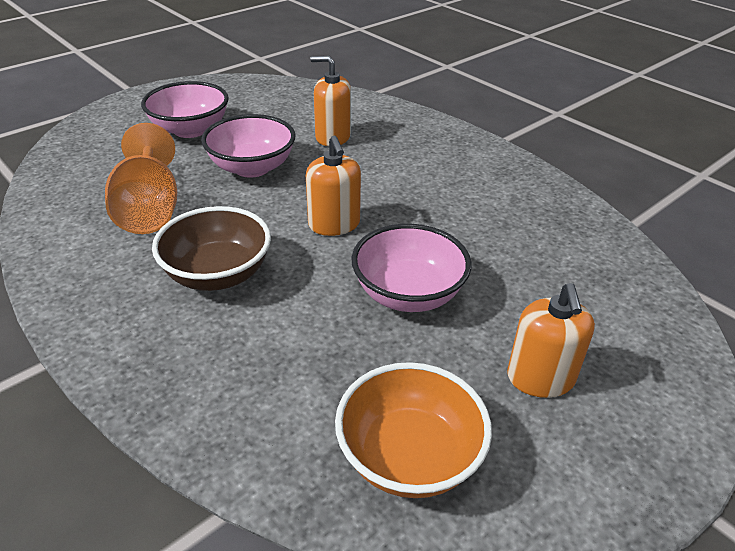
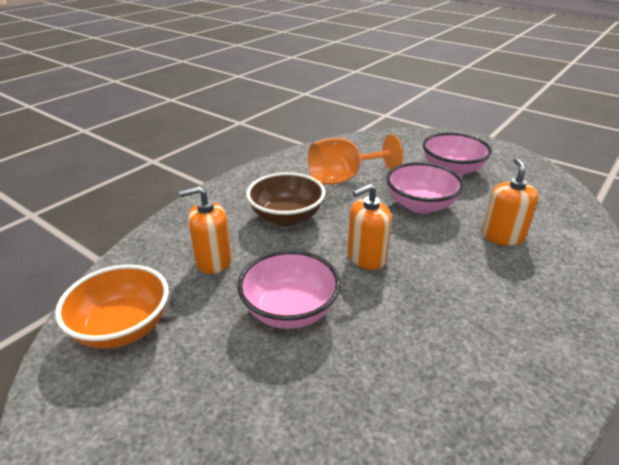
camera: 80 degrees right, 5 degrees down
(540, 378) = (196, 407): orange soap dispenser -> orange soap dispenser (213, 261)

